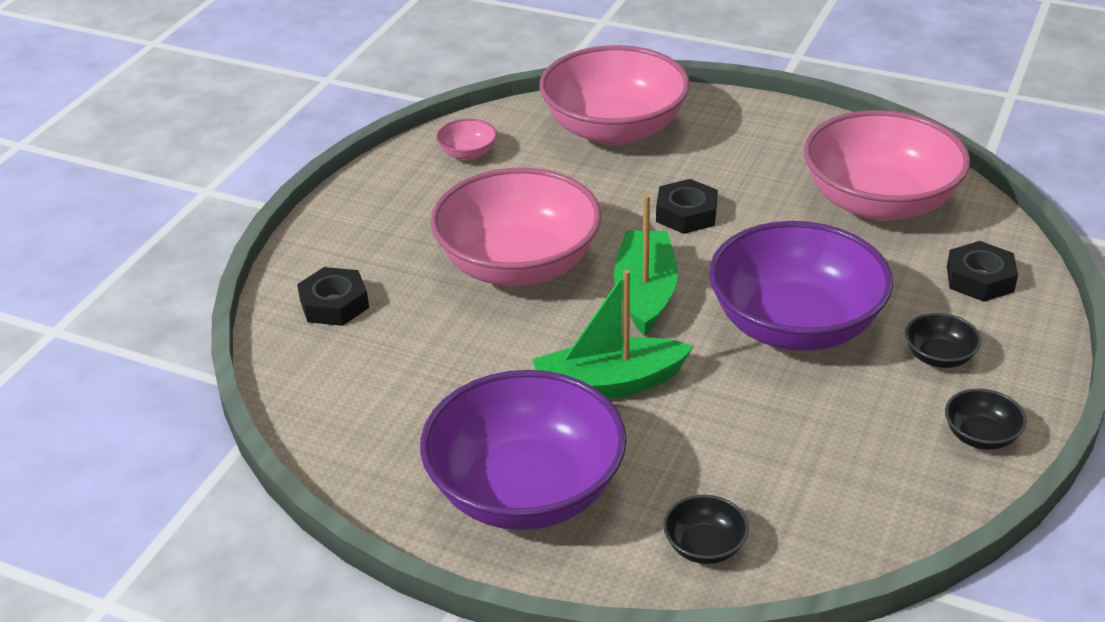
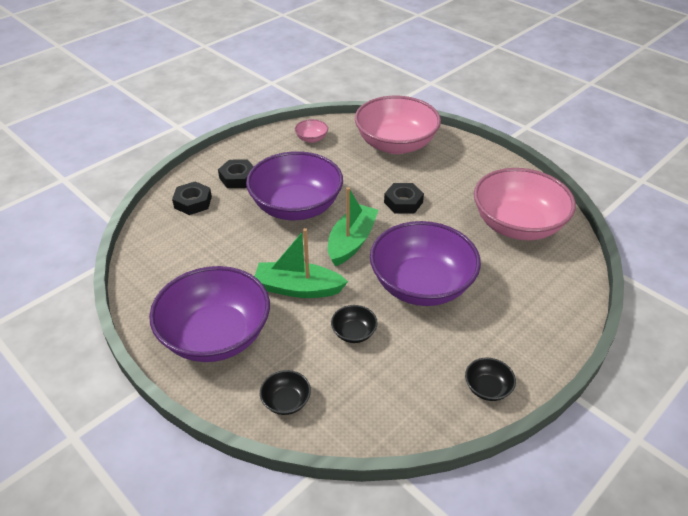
camera: 20 degrees right, 5 degrees up
(518, 265) = (296, 207): pink bowl -> purple bowl
(939, 357) = (493, 330): black bowl -> black bowl (354, 333)
(980, 279) = (549, 289): black nut -> black nut (238, 178)

